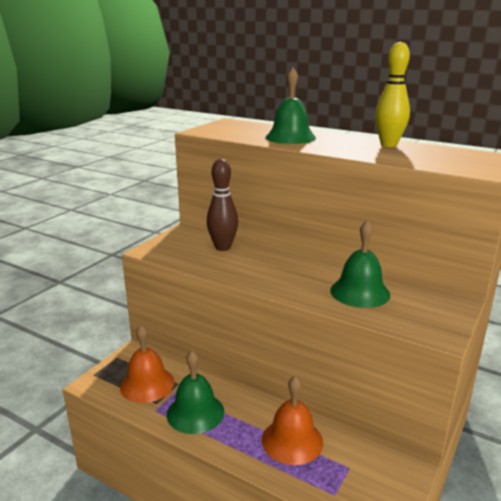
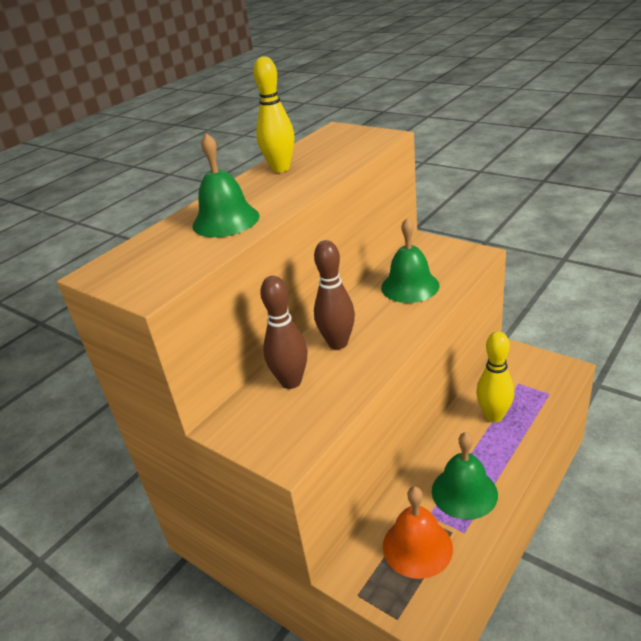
camera: 80 degrees left, 10 degrees up
(267, 261) = (338, 343): none -> brown bowling pin
(292, 440) = (493, 416): orange bell -> yellow bowling pin

